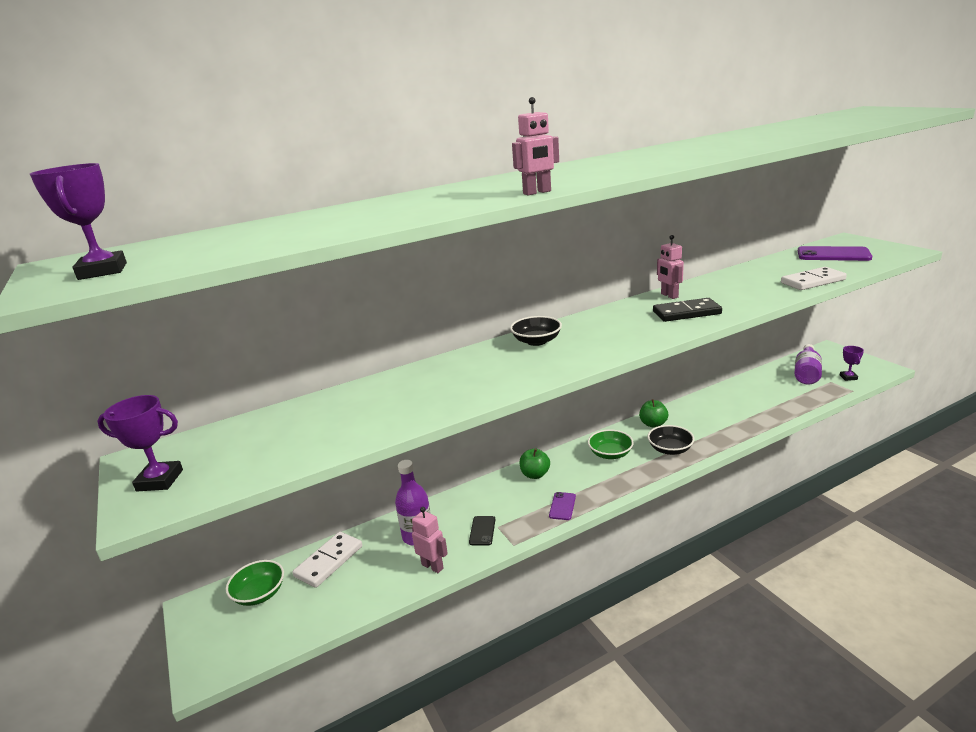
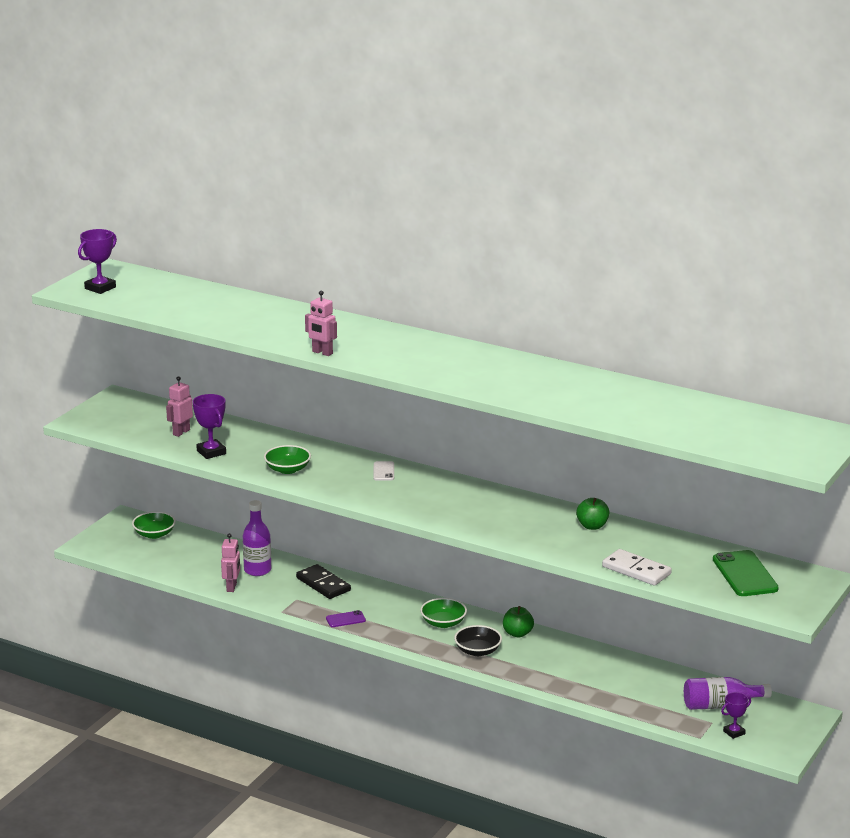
camera: 55 degrees right, 0 degrees up
(160, 480) = (104, 413): purple trophy -> purple trophy (211, 452)
(329, 561) = (203, 546): white domino -> none
(475, 386) = (287, 469): none -> green bowl
(482, 531) = (286, 594): black phone -> none
(535, 474) = (379, 595): green apple -> green apple (592, 526)
(536, 341) = (383, 471): black bowl -> white phone
(669, 296) = (537, 507): pink robot -> pink robot (181, 432)
(686, 313) = (498, 522): black domino -> black domino (323, 584)
(833, 255) = (744, 574): purple phone -> green phone

